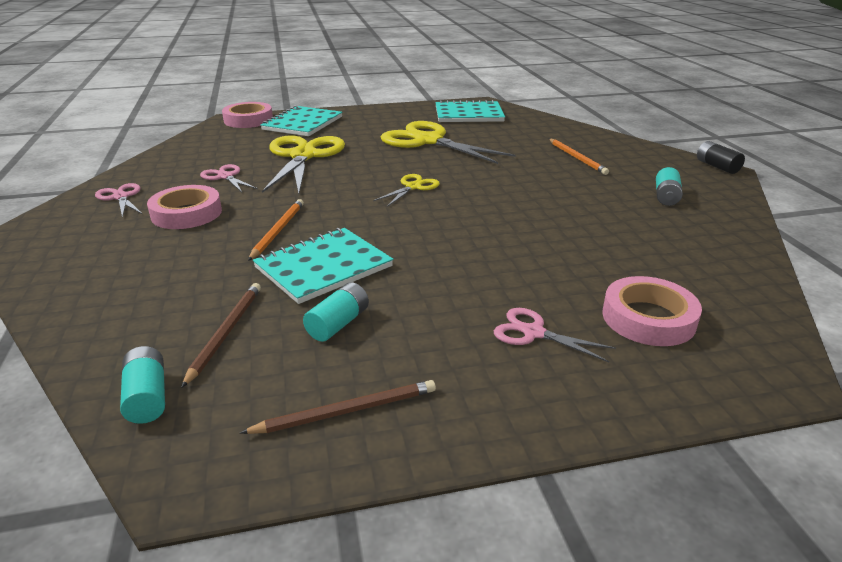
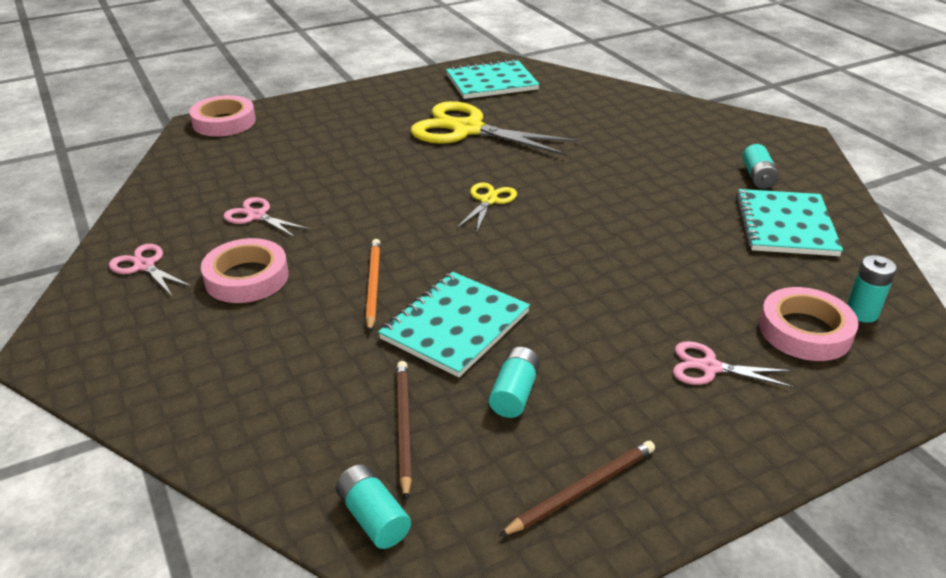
camera: 15 degrees left, 5 degrees up
(302, 123) = (298, 120): turquoise notebook -> turquoise notebook (785, 225)
(303, 156) = (332, 172): yellow scissors -> none
(577, 158) = (644, 135): orange pencil -> none
(717, 166) = (790, 129): black battery -> none
(717, 312) = (861, 313): none -> turquoise battery

